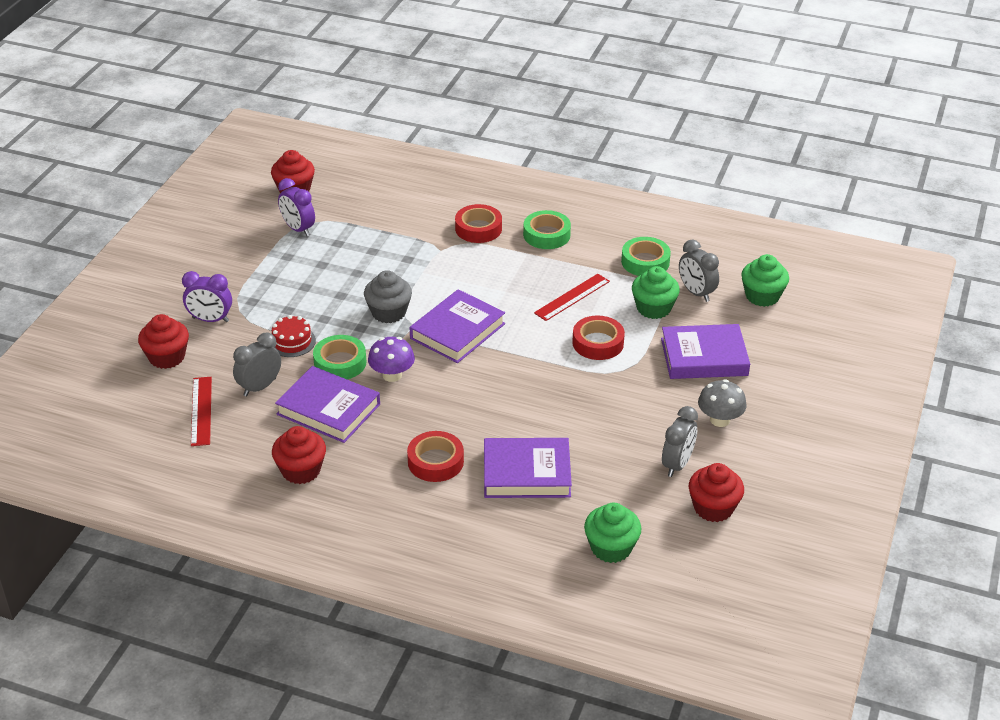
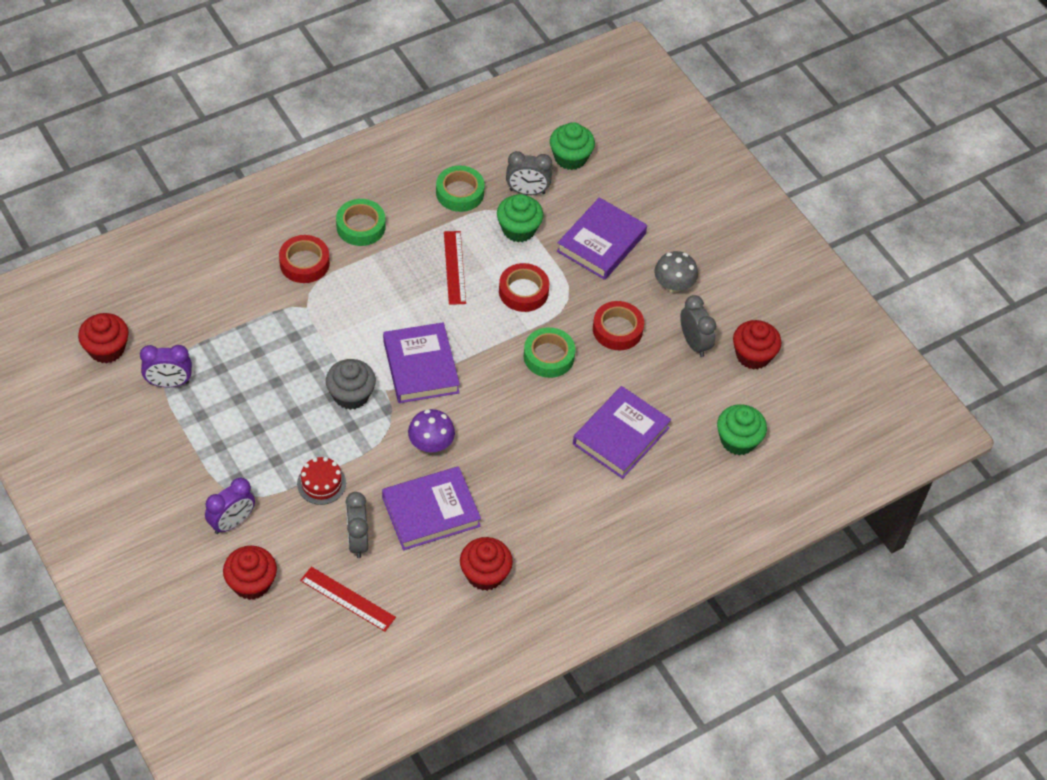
camera: 55 degrees left, 15 degrees up
(340, 363) = (381, 468): green tape -> green tape (548, 356)
(435, 461) = (556, 482): red tape -> red tape (617, 329)

